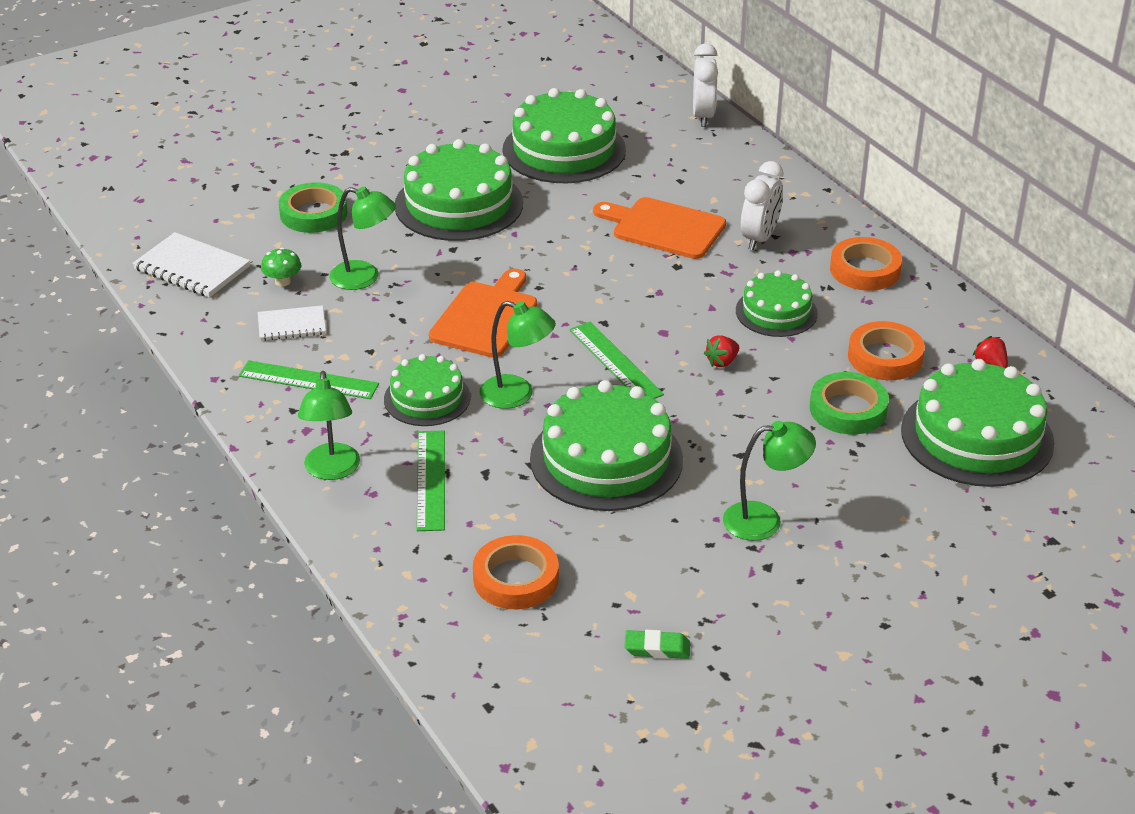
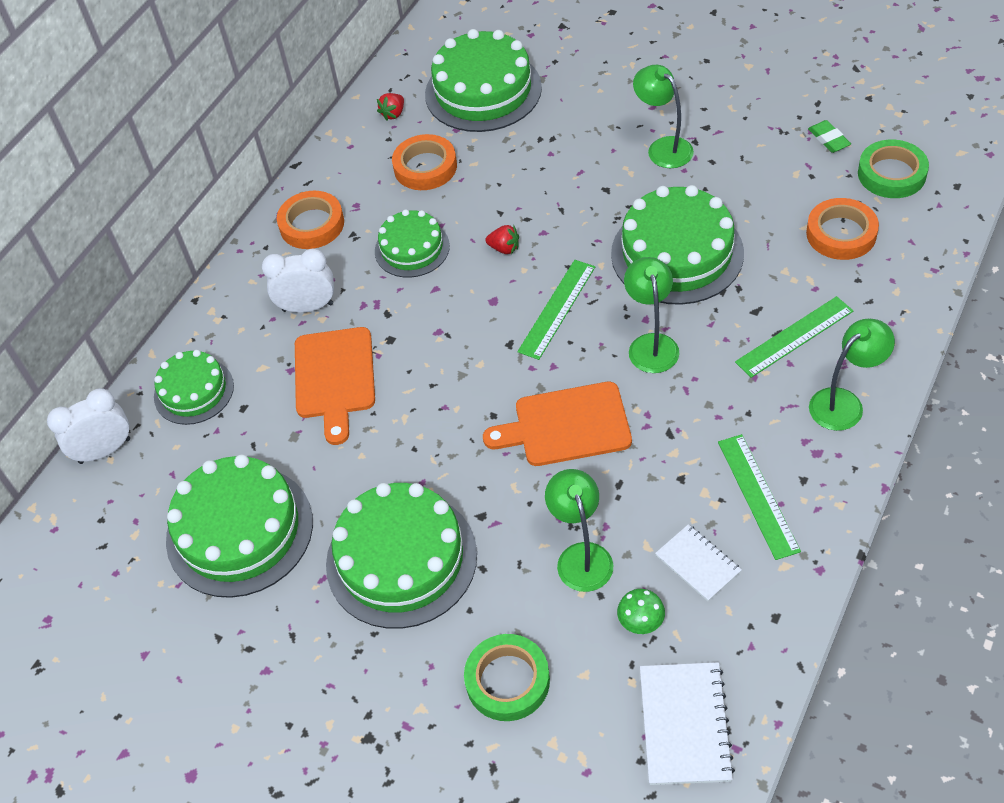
camera: 115 degrees left, 15 degrees up
(427, 398) = (706, 398): green cake -> green cake (194, 391)
(848, 409) = (506, 159): green tape -> green tape (891, 174)

